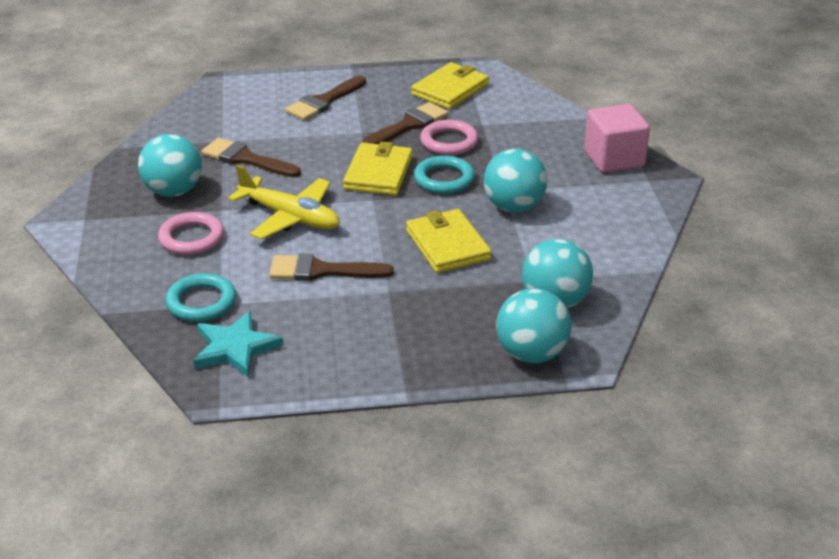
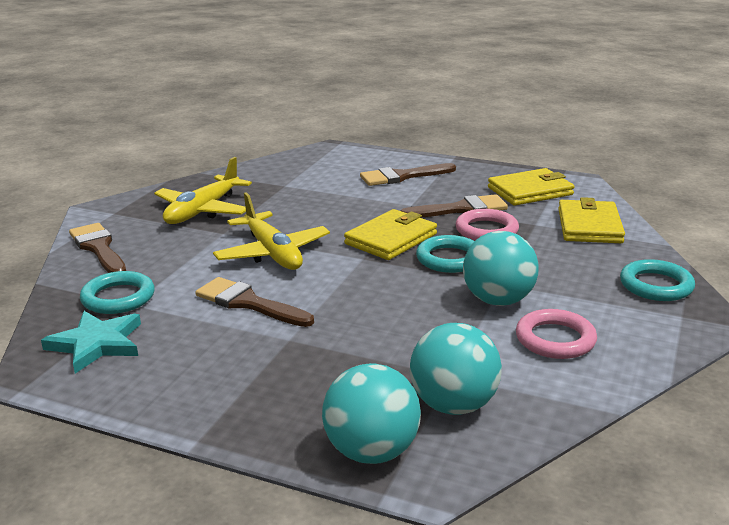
camera: 30 degrees right, 10 degrees down
(173, 191) = (202, 211): turquoise ball -> yellow plane
(191, 238) = (173, 247): pink ring -> pink ring (555, 339)
(246, 159) = (288, 202): brown brush -> brown brush (99, 248)
(447, 245) = (392, 315): yellow wallet -> yellow wallet (589, 226)
(614, 159) = (656, 285): pink cube -> turquoise ring

